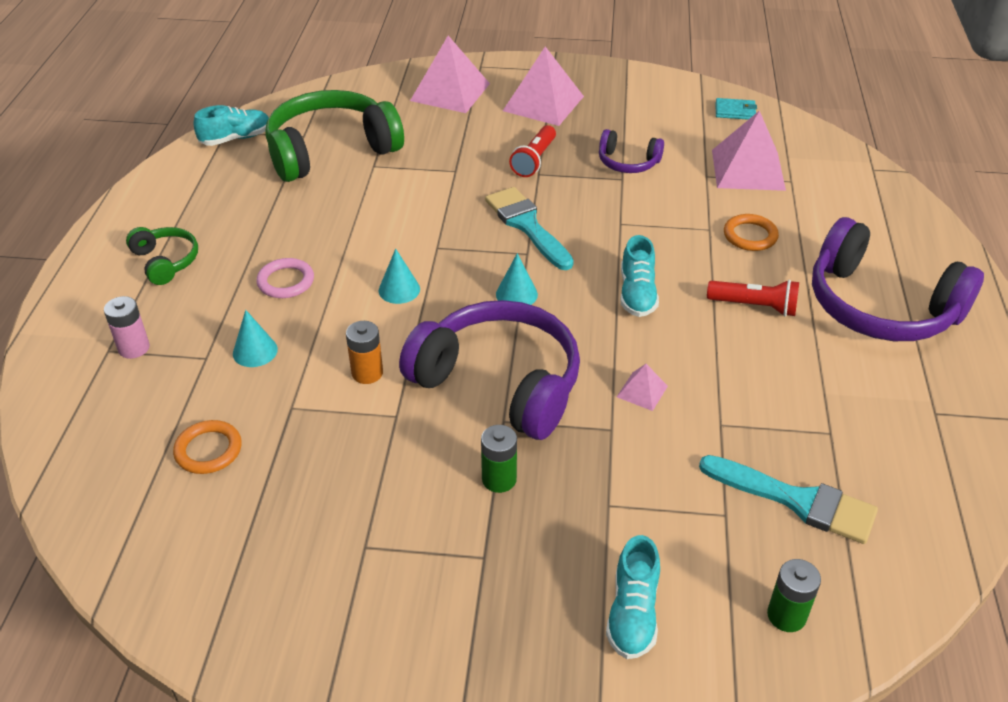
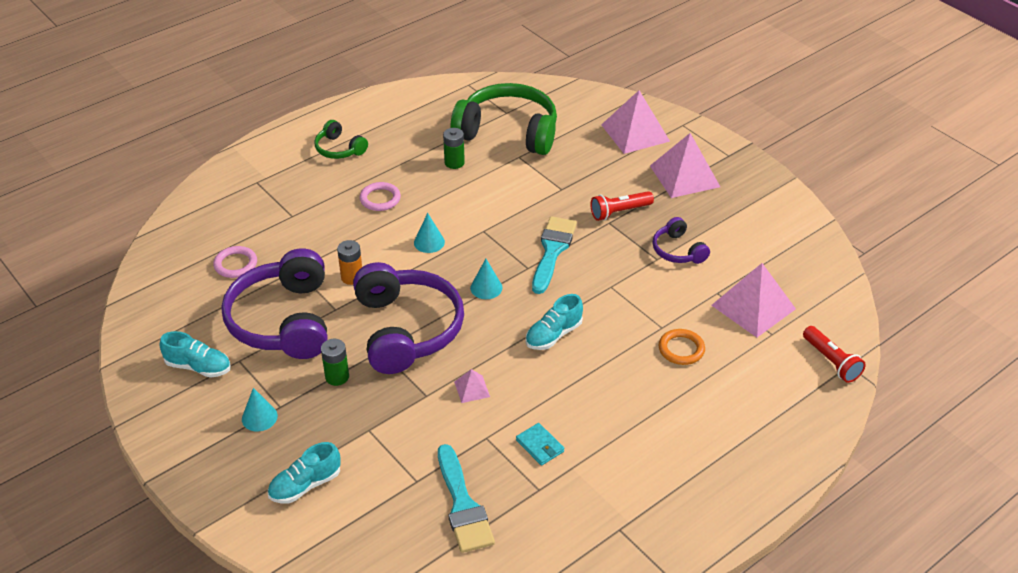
camera: 45 degrees right, 0 degrees up
(134, 348) = (268, 188): pink battery -> none
(166, 261) = (339, 149): green headphones -> green headphones turned 120 degrees clockwise
(208, 450) = (235, 264): orange ring -> pink ring
(236, 138) = (467, 93): turquoise shoe -> turquoise shoe (198, 367)
(255, 351) = (317, 228): turquoise cone -> turquoise cone (259, 417)
(735, 111) = (813, 261): turquoise wallet -> turquoise wallet (540, 446)
(754, 306) = (612, 391): red flashlight -> red flashlight (831, 361)
(786, 615) = (371, 548): green battery -> green battery (454, 163)
(880, 306) = (692, 449): purple headphones -> purple headphones (283, 321)

